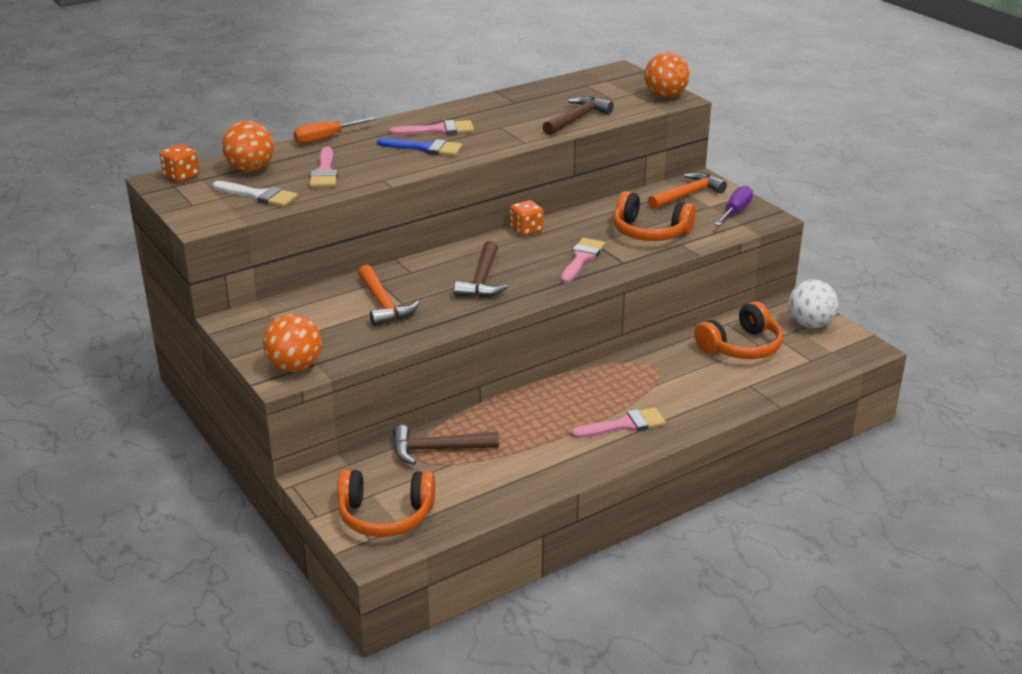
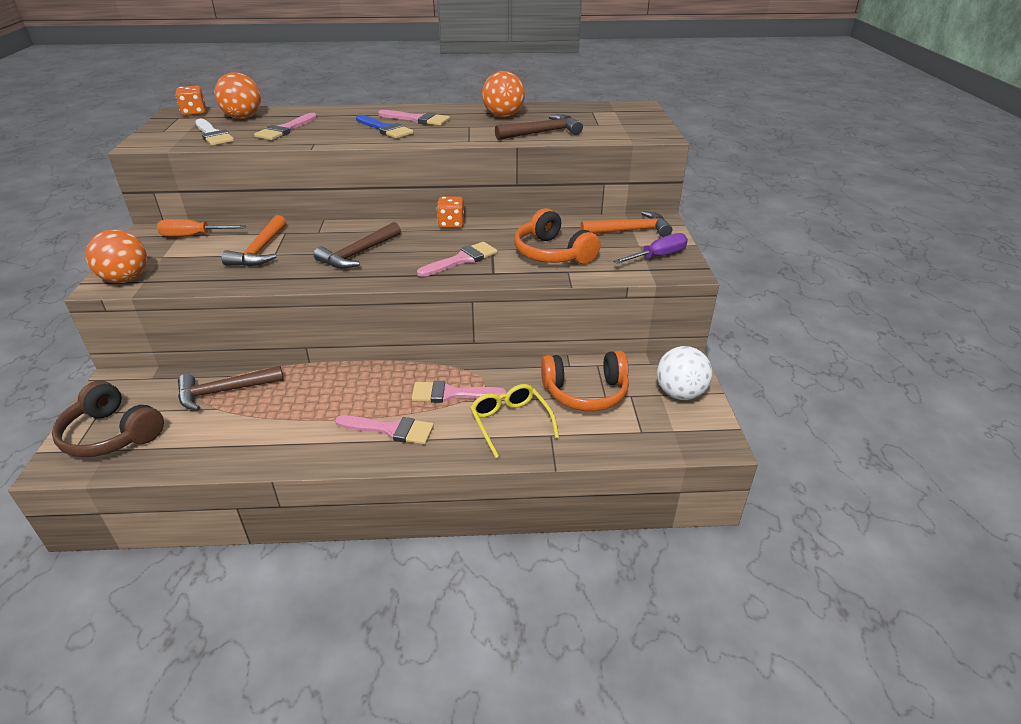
camera: 30 degrees right, 5 degrees up
(326, 138) = (330, 109): orange screwdriver -> orange screwdriver (194, 236)
(385, 515) = (112, 434): orange headphones -> brown headphones
(438, 449) = (224, 391): brown hammer -> brown hammer turned 45 degrees counterclockwise
(638, 383) = (451, 394): none -> pink brush
(665, 96) = (650, 131): orange ball -> orange ball (503, 116)
(710, 387) = (510, 423): none -> yellow glasses

